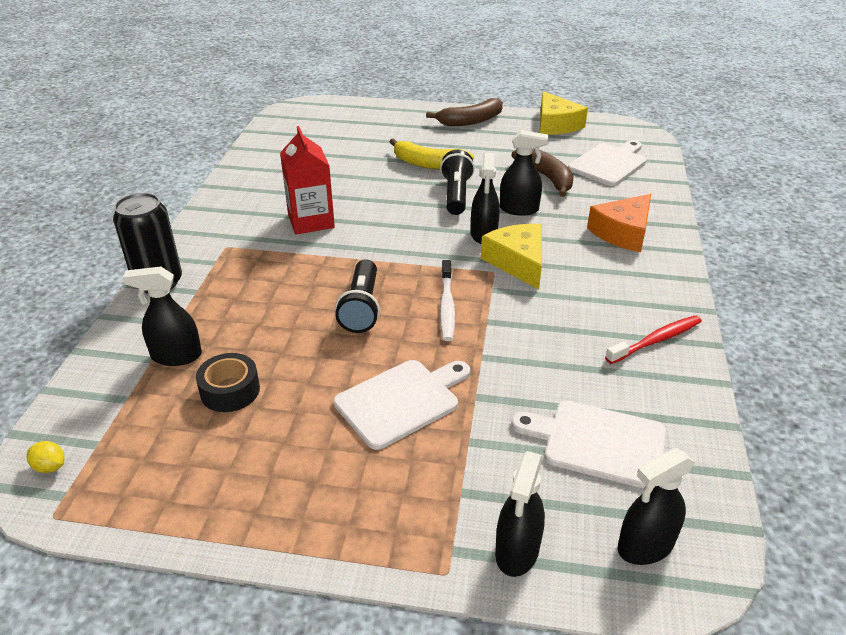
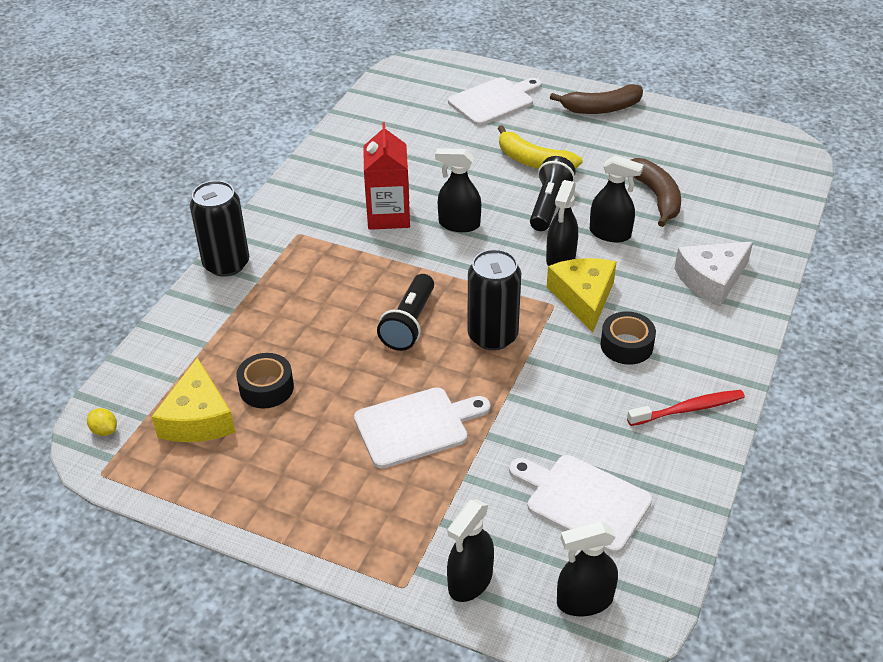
camera: 15 degrees right, 5 degrees up
(176, 356) = (227, 345): black spray bottle -> black spray bottle (459, 224)
(447, 306) = (492, 336): white toothbrush -> black can
(556, 124) = (698, 126): yellow cheese -> yellow cheese (198, 418)
(574, 295) = (626, 345): none -> black tape
(609, 163) = (737, 189): white cutting board -> white cutting board (494, 101)
(622, 232) = (711, 280): orange cheese -> white cheese

